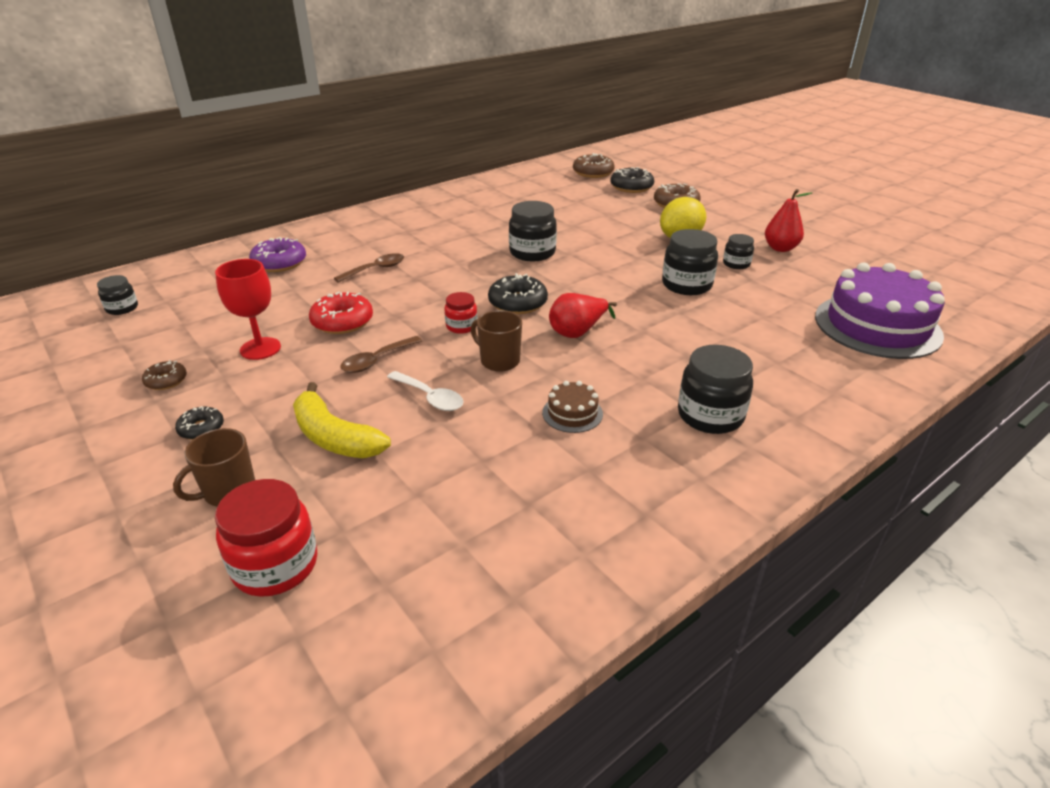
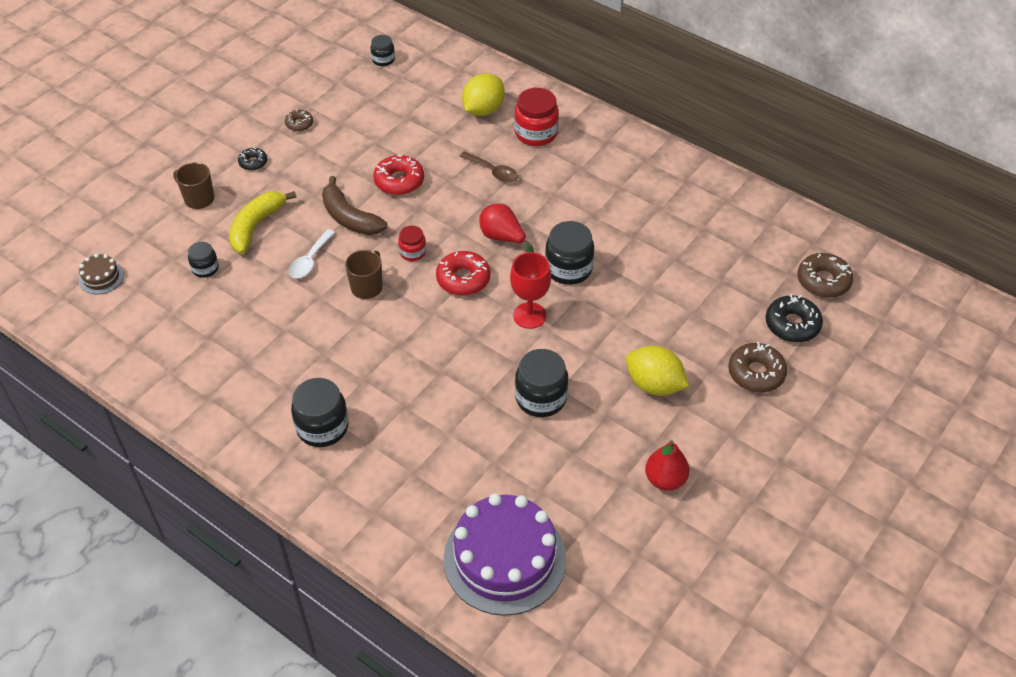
camera: 75 degrees right, 15 degrees up
(260, 348) = (349, 152): red goblet -> red goblet (529, 315)
(275, 565) = (145, 241): red jar -> red jar (536, 133)
(279, 263) = (483, 110): purple donut -> yellow lemon
(376, 360) = (349, 218): brown spoon -> brown banana
(518, 303) = (463, 279): black donut -> red donut
(572, 413) = (308, 343): brown cake -> brown cake (101, 277)
(578, 332) = (425, 328): red pear -> red pear (503, 238)
(736, 264) = (606, 438): black jar -> black jar (205, 268)

